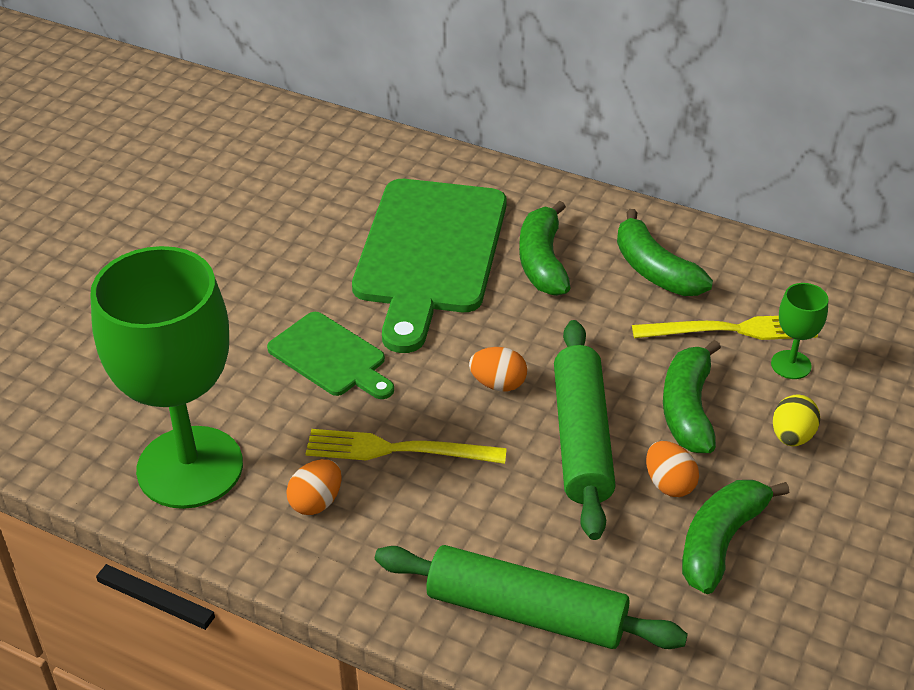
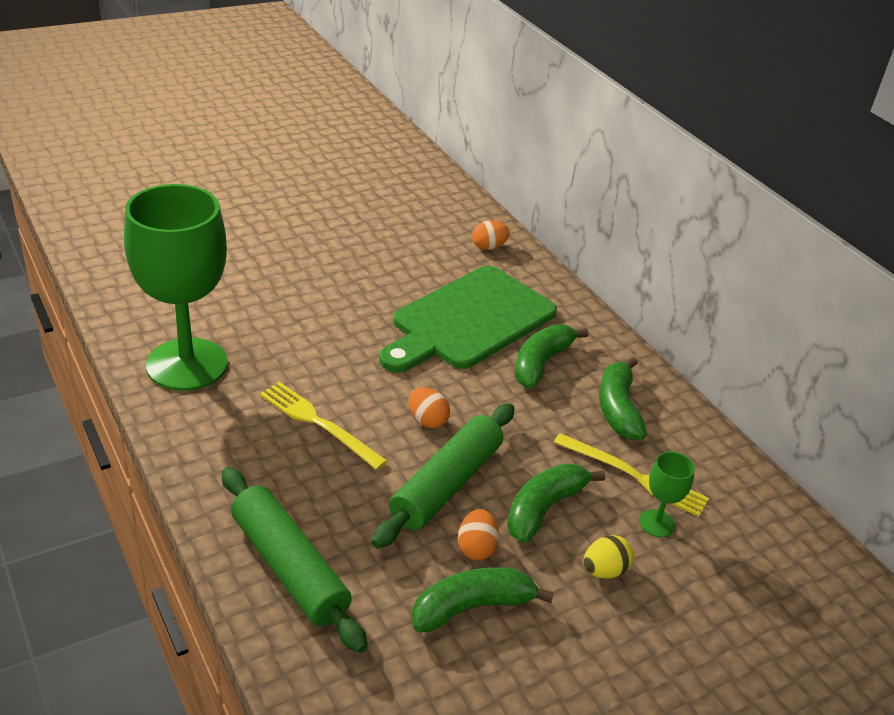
camera: 30 degrees right, 5 degrees down
(316, 502) = (235, 425): orange egg -> orange egg (488, 247)
(330, 357) = (338, 348): green cutting board -> none

